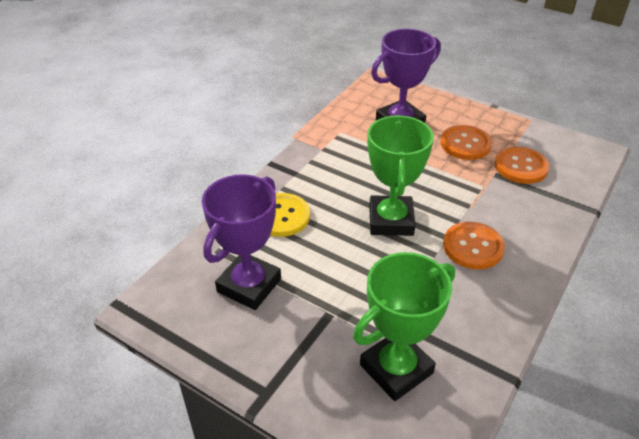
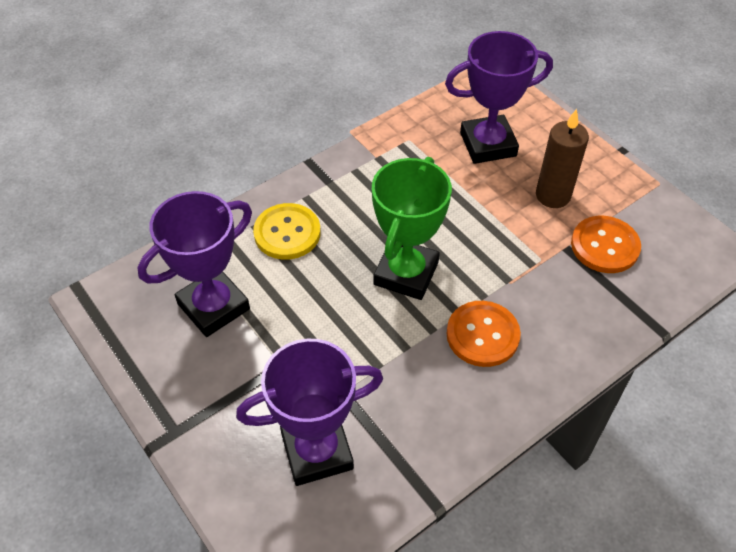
camera: 20 degrees right, 10 degrees up
(396, 369) = (317, 451): green trophy -> purple trophy
(465, 144) = (553, 195): orange button -> brown candle

